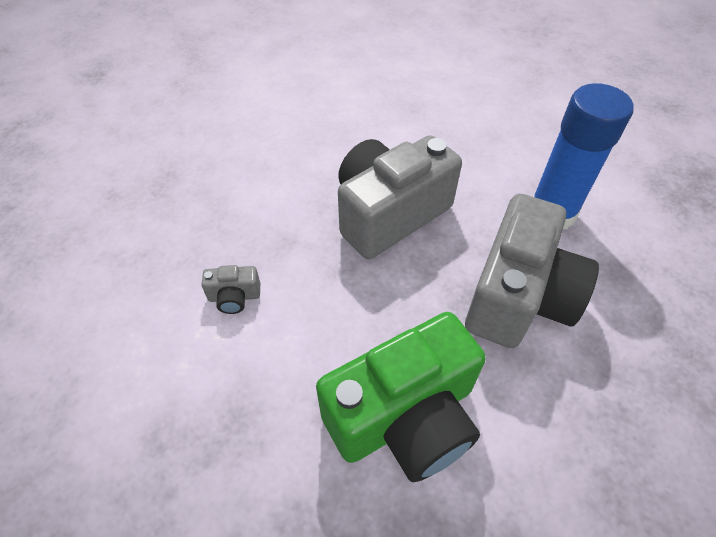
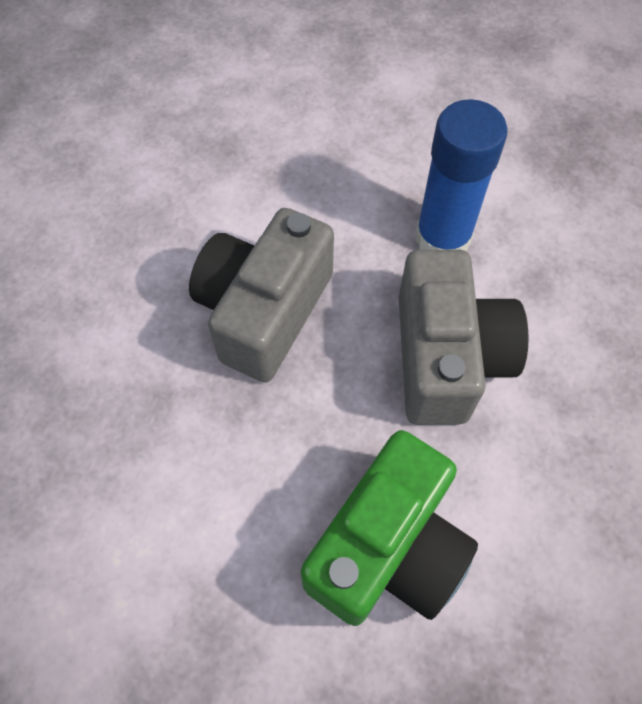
camera: 25 degrees left, 10 degrees up
(234, 297) = (135, 495): grey camera -> none

